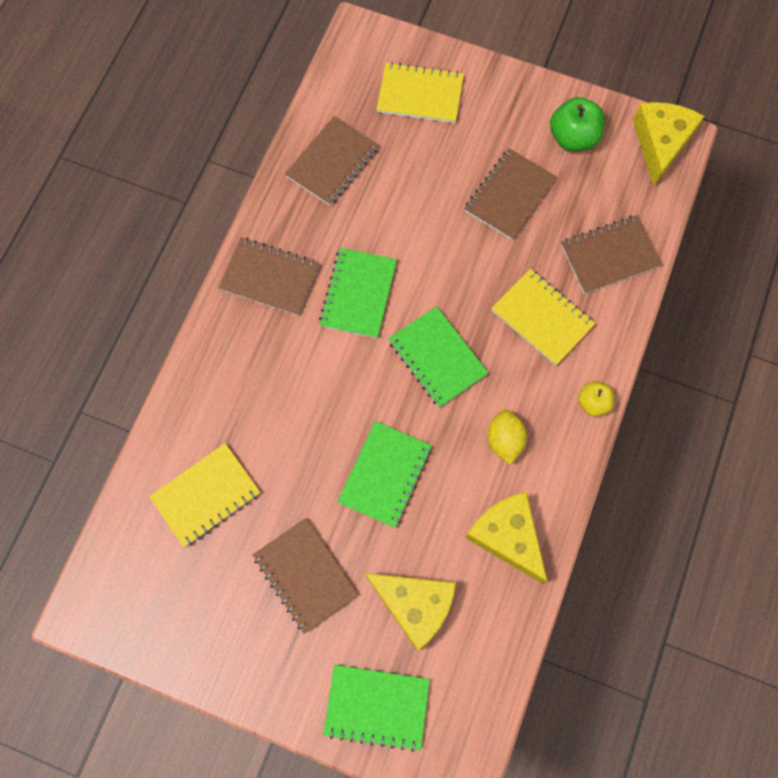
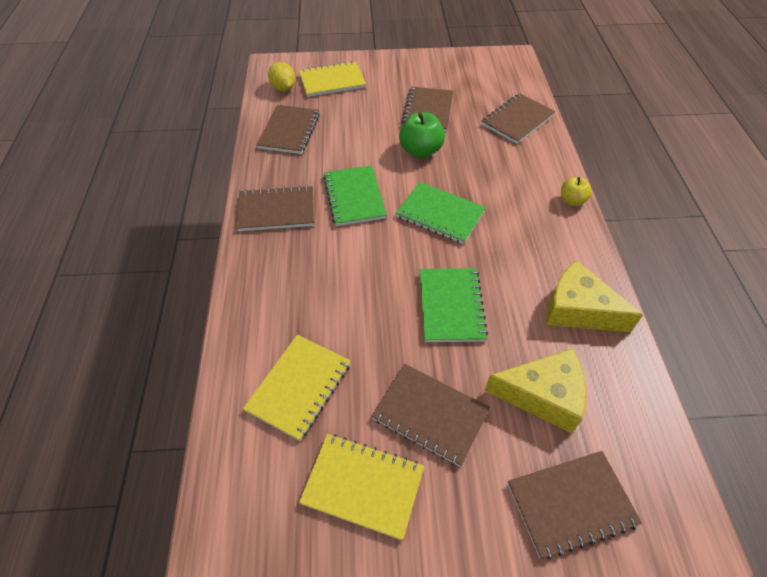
camera: 25 degrees left, 20 degrees down
(377, 706) = (571, 504): green notebook -> brown notebook
(504, 440) = (527, 246): yellow lemon -> yellow lemon (283, 88)
(542, 318) = (498, 166): yellow notebook -> yellow notebook (363, 486)
(573, 138) = (448, 73): green apple -> green apple (420, 151)
(660, 143) = (505, 60): yellow cheese -> none

